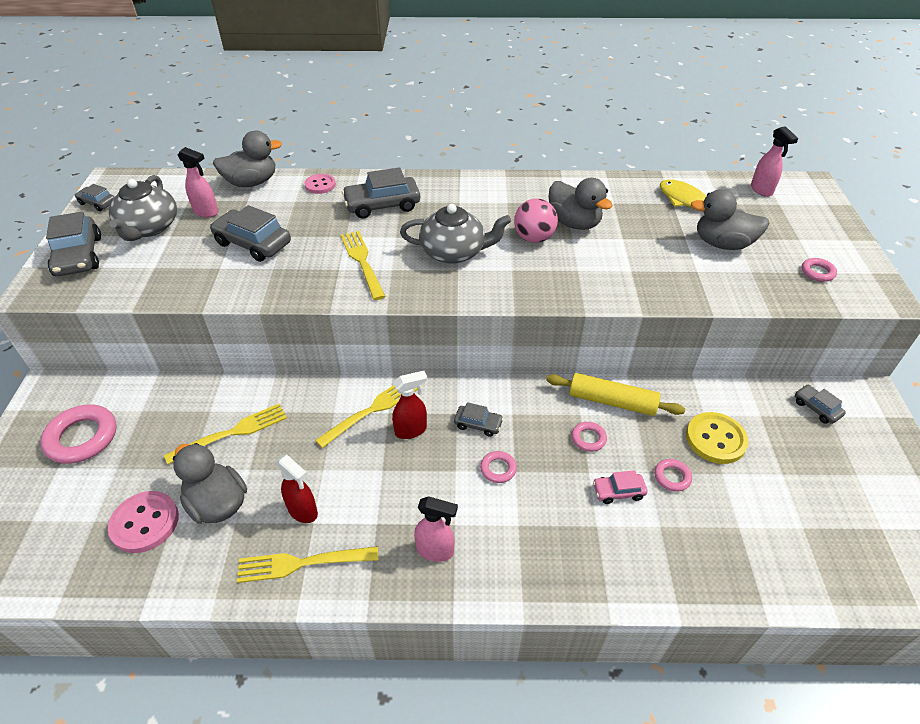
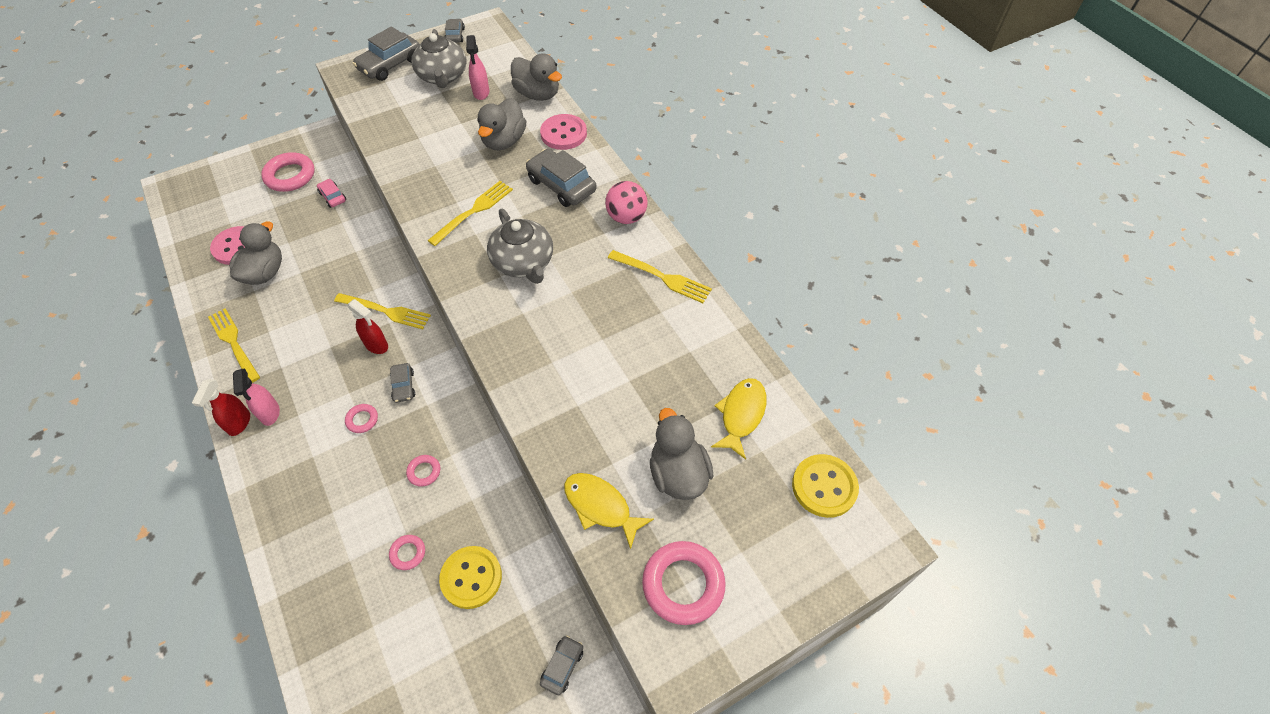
camera: 60 degrees right, 10 degrees up
(149, 228) = (442, 76): grey teapot -> grey teapot turned 75 degrees counterclockwise
(232, 433) = (327, 245): yellow fork -> yellow fork (663, 277)
(253, 243) = (458, 138): grey car -> none
(303, 511) = (275, 321): red spray bottle -> red spray bottle (239, 423)
(320, 185) = (563, 134): pink button -> pink button, size x1.54
(534, 238) = (582, 310): pink ball -> pink ball (626, 217)
(574, 223) = (628, 331): grey duck -> grey duck (504, 141)
(612, 401) = (478, 474): yellow rolling pin -> none
(618, 491) = (374, 516): pink car -> pink car (333, 197)
(735, 289) = (600, 506): none -> yellow fish
(761, 190) = (824, 486): pink spray bottle -> yellow button
(817, 272) = (683, 584): pink ring -> pink ring, size x1.97

